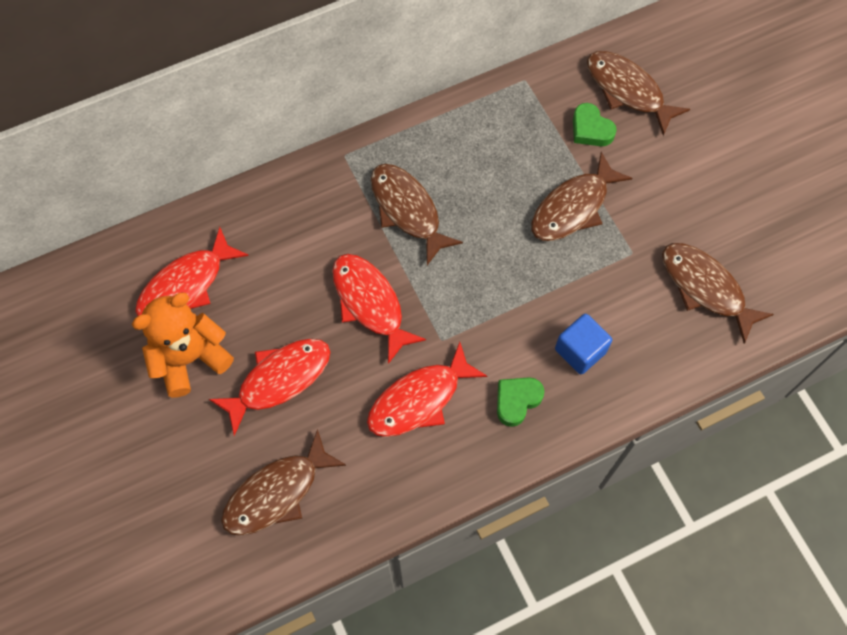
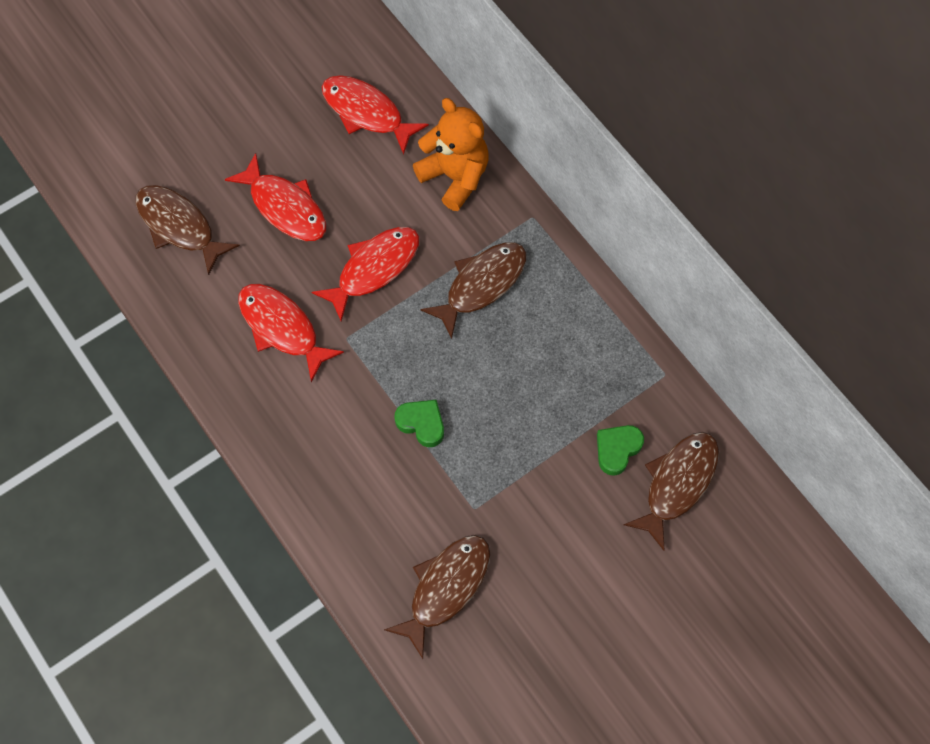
camera: 80 degrees right, 0 degrees up
(190, 358) = (296, 132): orange teddy bear -> orange teddy bear (455, 177)
(517, 401) = (292, 415): green heart -> green heart (421, 424)
(573, 207) = (517, 443): brown fish -> none
(580, 351) = (354, 468): blue cube -> none

